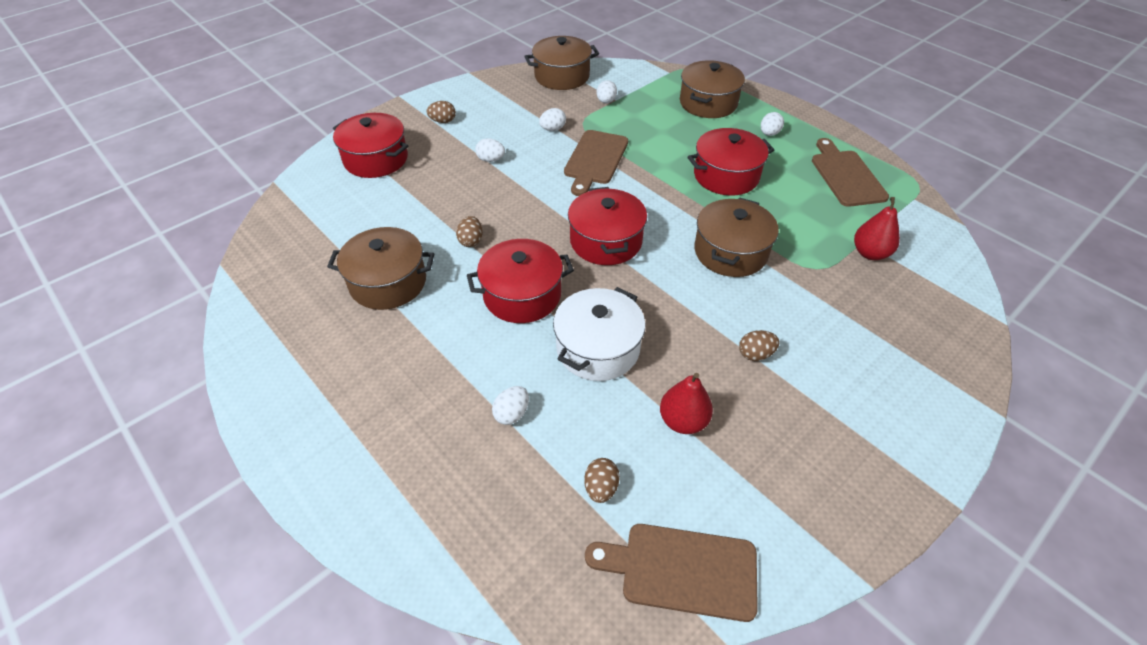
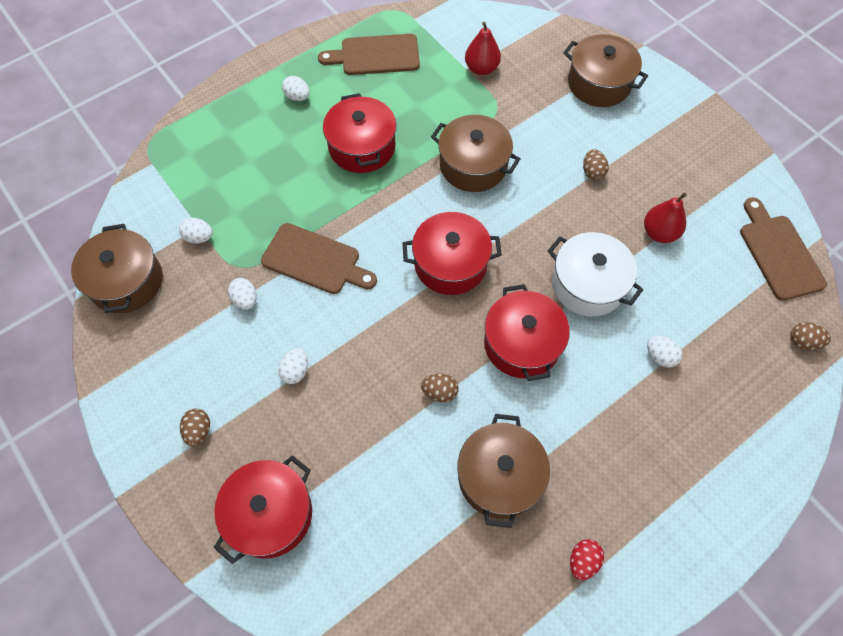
camera: 85 degrees left, 15 degrees up
(300, 342) = (583, 561): none -> red egg
(601, 488) = (722, 295): brown egg -> brown egg (803, 341)
(681, 570) = (778, 253): brown cutting board -> brown cutting board turned 150 degrees clockwise
(708, 103) = (228, 138): brown pot -> brown pot (599, 83)

